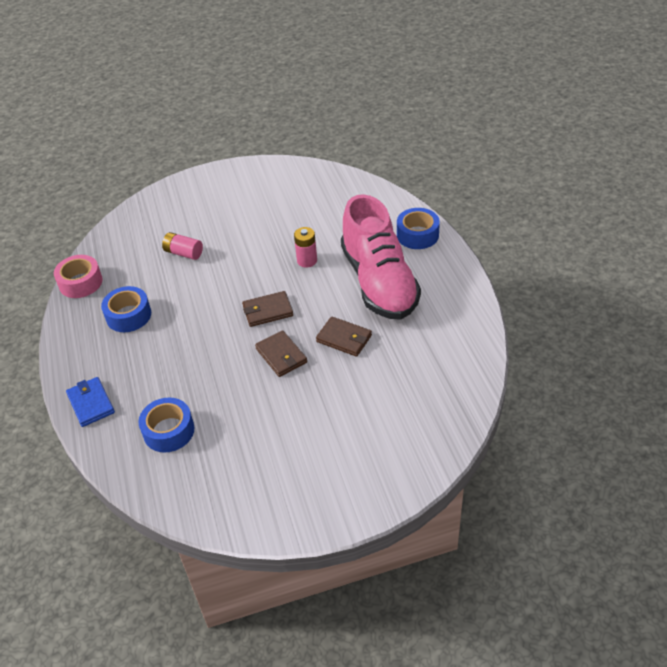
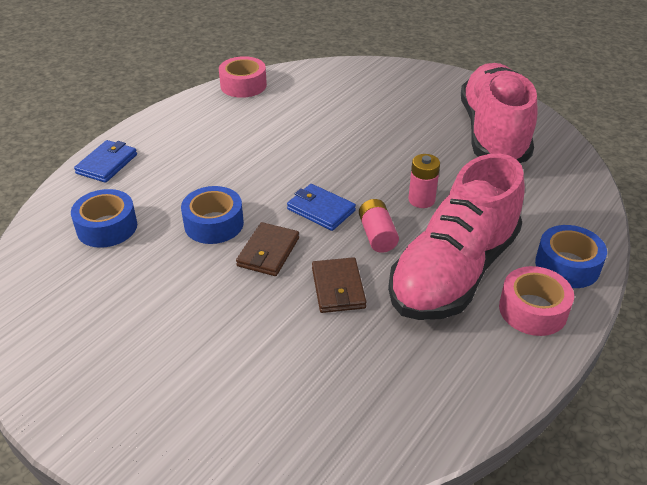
camera: 50 degrees right, 5 degrees down
(128, 315) = (230, 129): blue tape -> blue tape (214, 224)
(184, 253) = (340, 118): pink battery -> pink battery (377, 235)
(267, 311) = (321, 210): brown wallet -> blue wallet
(281, 193) = (493, 133): none -> pink shoe
(435, 268) = (533, 310): none -> pink tape

